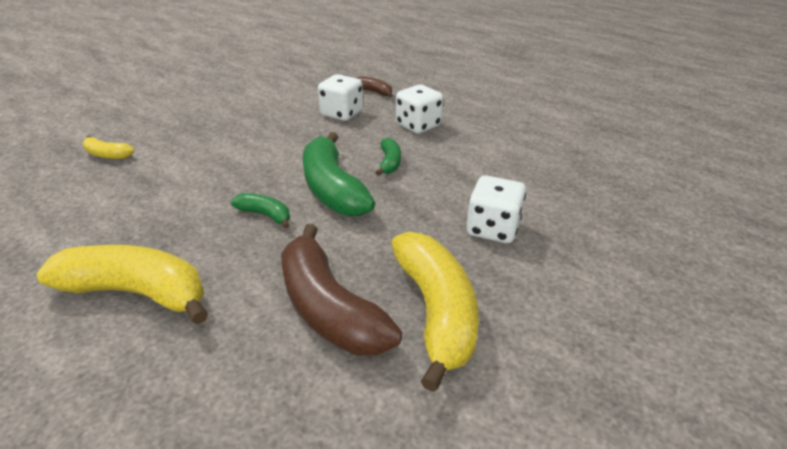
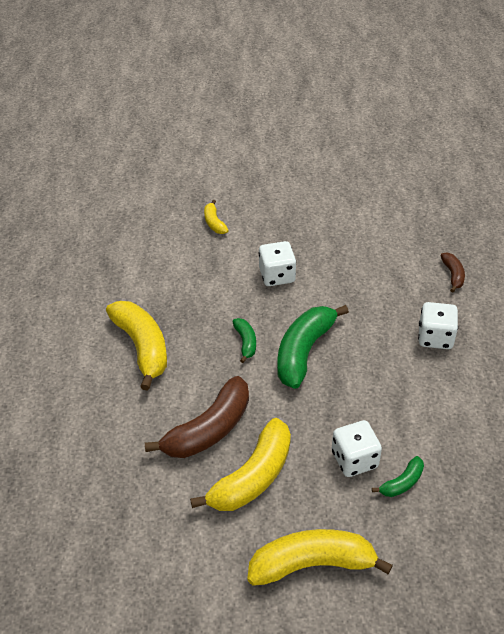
camera: 50 degrees right, 10 degrees up
(329, 308) = (208, 430): brown banana -> brown banana turned 150 degrees counterclockwise
(342, 113) = (396, 283): white dice -> white dice (277, 275)
(389, 162) = (366, 357): green banana -> green banana (402, 483)
(602, 333) = (312, 564): none -> yellow banana

